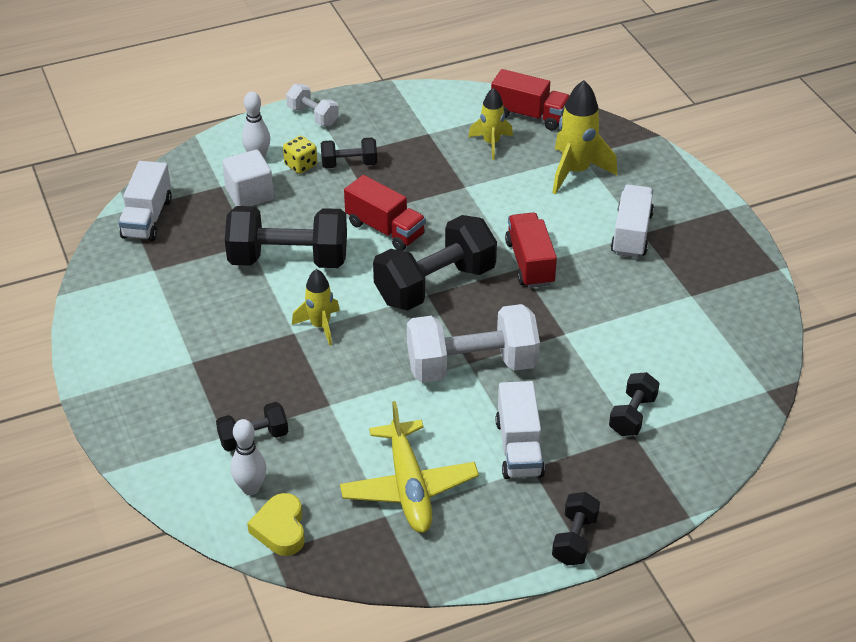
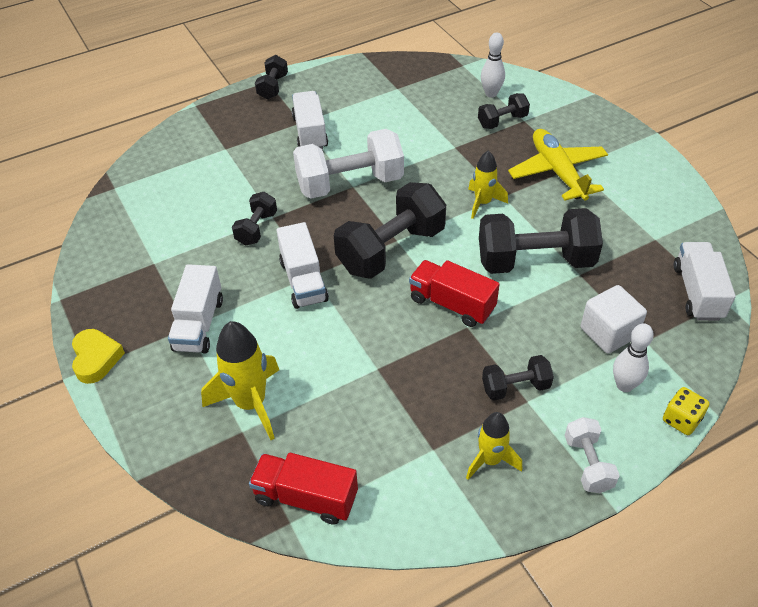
camera: 175 degrees right, 5 degrees up
(280, 529) = (462, 76): yellow heart -> yellow heart (96, 359)
(301, 165) = (570, 380): yellow dice -> yellow dice (681, 420)
(313, 116) = (587, 464): white dumbbell -> white dumbbell turned 45 degrees clockwise
(409, 487) = (384, 104): yellow plane -> yellow plane (557, 172)
(491, 143) = (352, 439): yellow rocket -> yellow rocket (490, 460)
(530, 263) = (303, 281): red truck -> white truck
(632, 415) = (224, 160): black dumbbell -> black dumbbell (256, 228)

